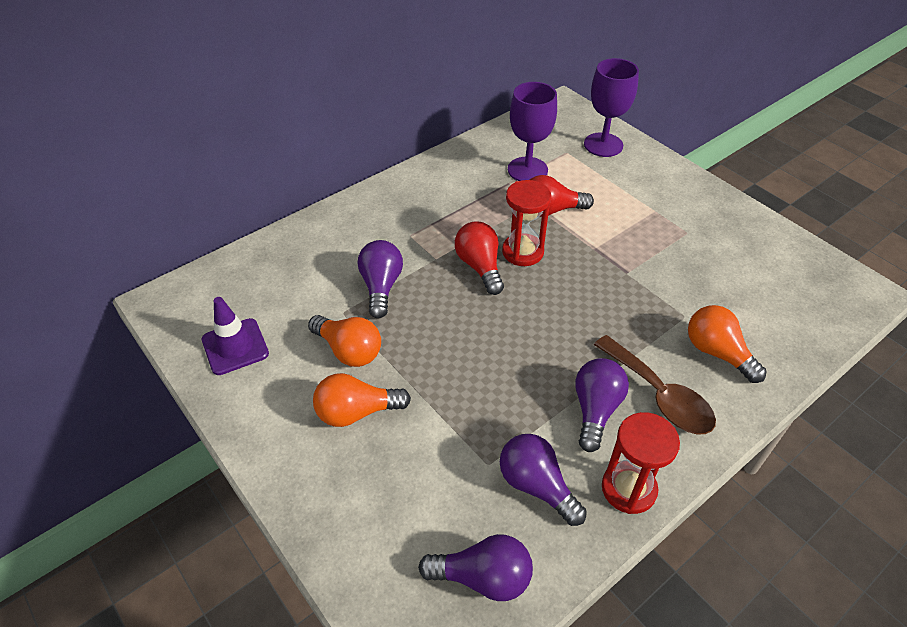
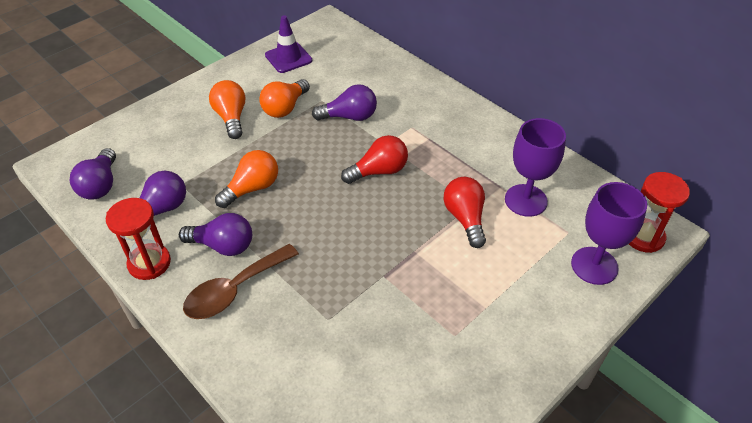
camera: 85 degrees right, 0 degrees up
(522, 252) = (401, 199): red hourglass -> red hourglass (643, 237)
(717, 353) = (282, 341): orange light bulb -> orange light bulb (252, 188)

